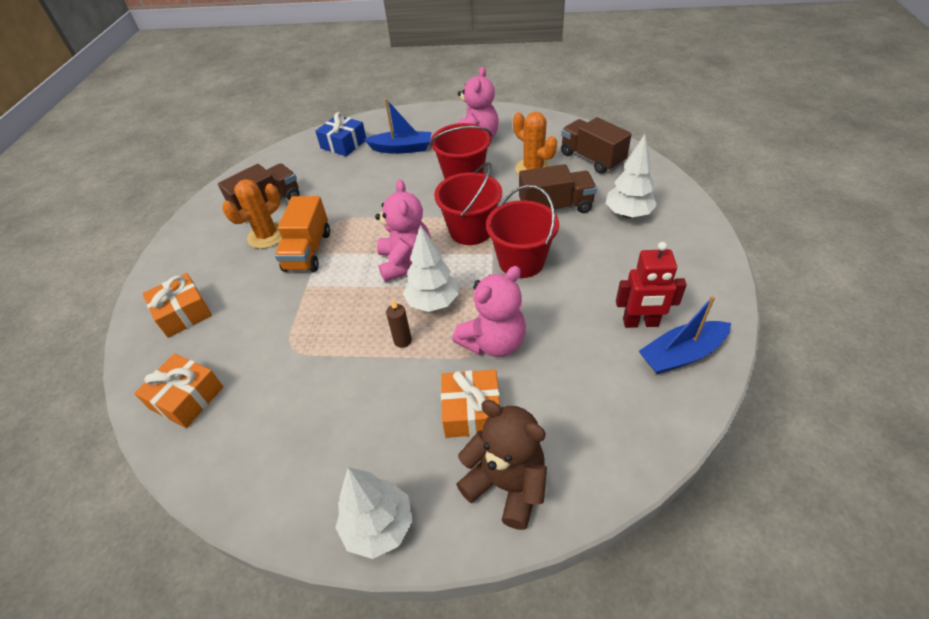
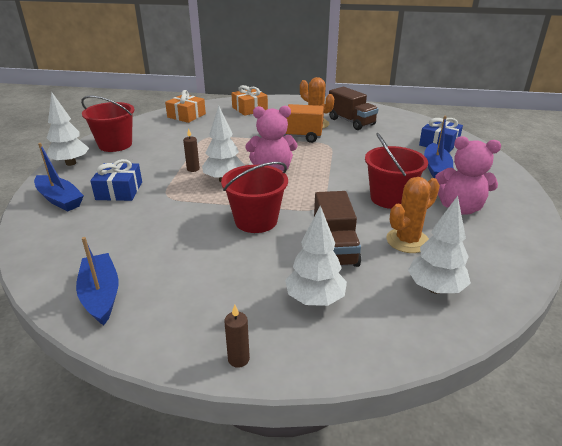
camera: 90 degrees right, 15 degrees down
(470, 230) = (305, 198): red bucket -> red bucket (115, 144)
(471, 411) = (119, 191): orange gift -> blue gift
(493, 342) = (172, 202): pink teddy bear -> none
(506, 484) = (60, 199): brown teddy bear -> blue boat
(591, 159) = (435, 288): brown truck -> white tree
(640, 323) = (150, 277): red robot -> none
(709, 246) = (238, 359): none -> brown candle

